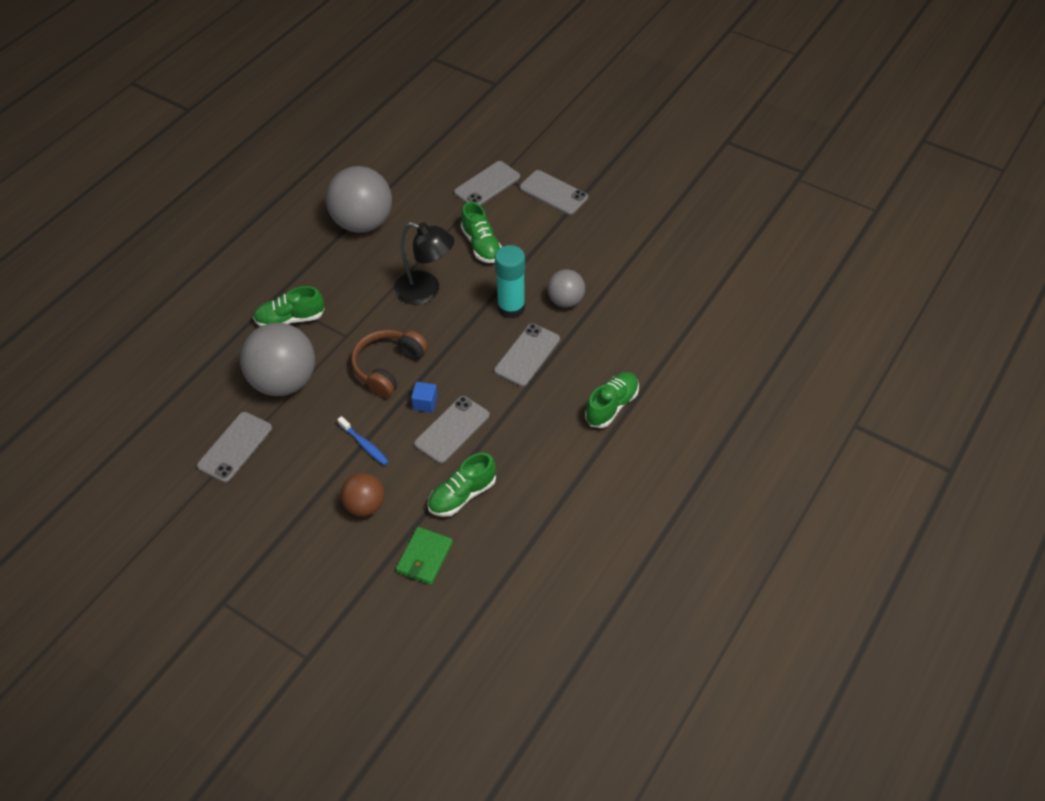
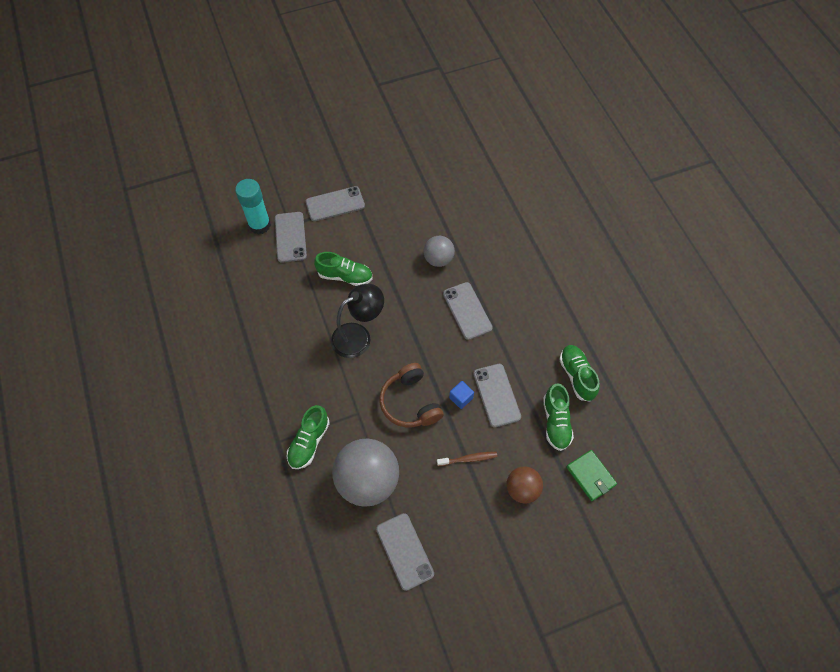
camera: 55 degrees left, 10 degrees up
(363, 223) = (254, 337): grey ball -> none
(364, 445) = (468, 459): blue toothbrush -> brown toothbrush
(511, 308) = (418, 294): turquoise glue stick -> turquoise glue stick (259, 225)
(611, 406) = (546, 290): green shoe -> green shoe (577, 376)

